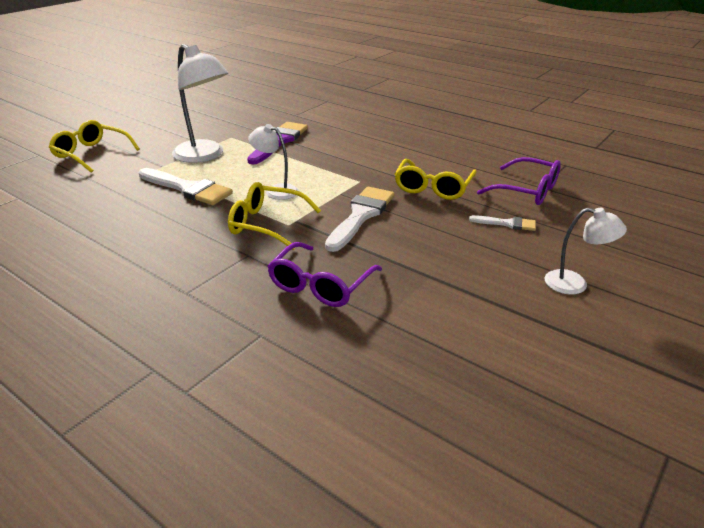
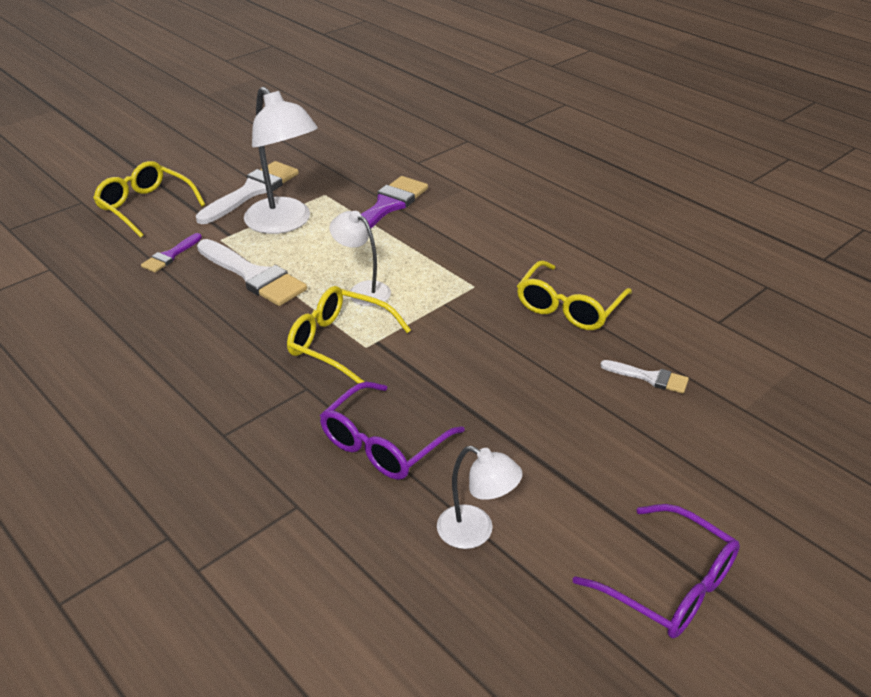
camera: 10 degrees right, 5 degrees up
(117, 182) = (170, 255): none -> purple brush
(361, 215) = (461, 343): white brush -> white brush (252, 191)
(527, 191) = (696, 326): purple glasses -> purple glasses (669, 585)
(575, 284) = (706, 484): white lamp -> white lamp (476, 532)

